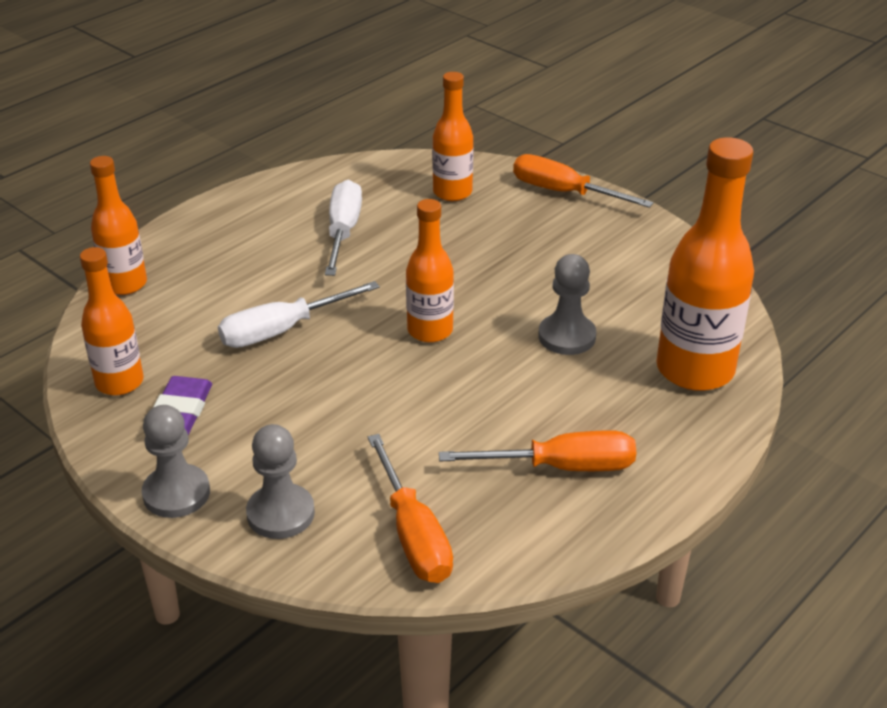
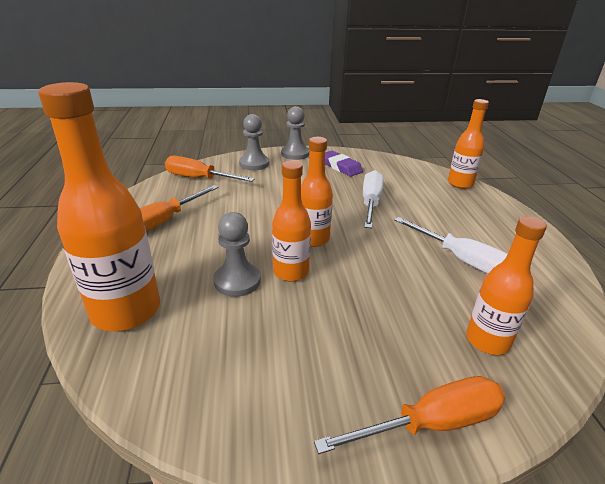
camera: 130 degrees right, 5 degrees down
(119, 382) = (377, 163): orange bottle -> orange bottle (291, 272)

